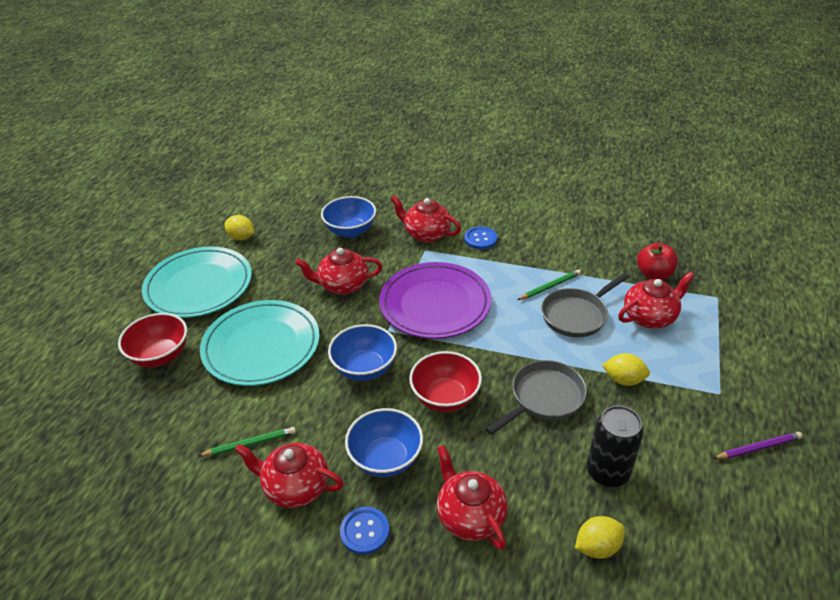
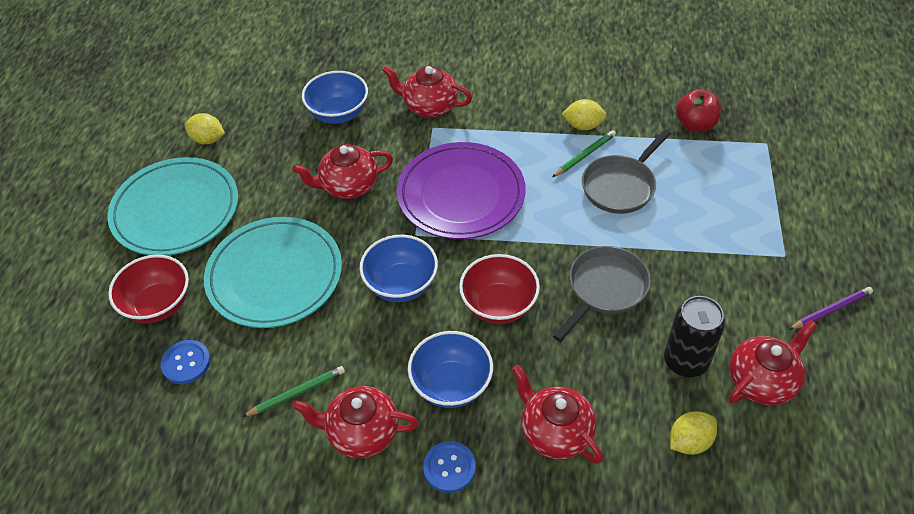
camera: 10 degrees left, 10 degrees up
(480, 239) = (494, 105): blue button -> blue button (186, 363)
(623, 380) = (684, 255): yellow lemon -> yellow lemon (583, 126)
(650, 317) = (699, 177): red teapot -> red teapot (762, 381)

